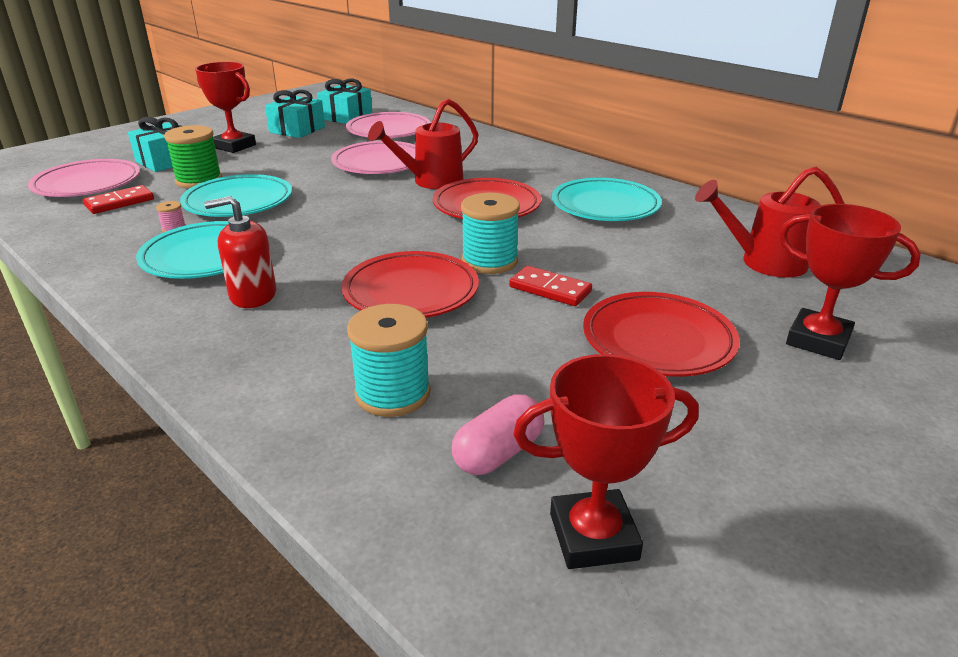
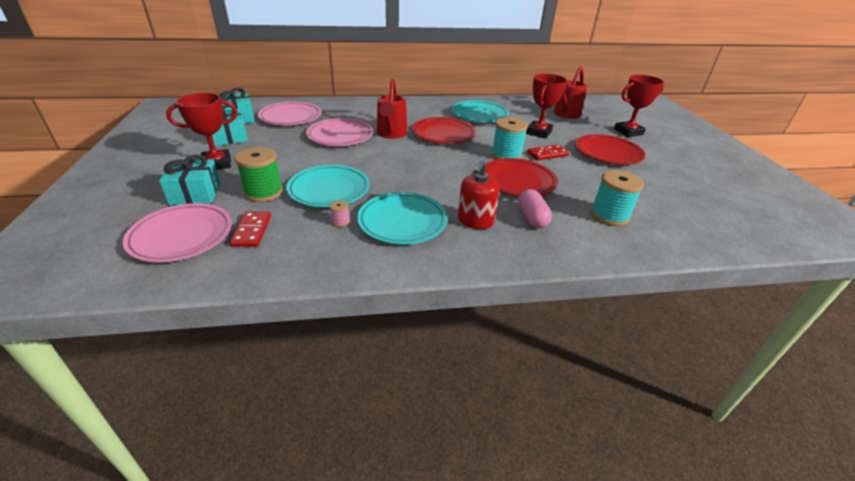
camera: 55 degrees left, 5 degrees up
(498, 453) = (667, 209): pink capsule -> pink capsule (532, 218)
(593, 536) = (724, 211): red trophy -> red trophy (538, 132)

